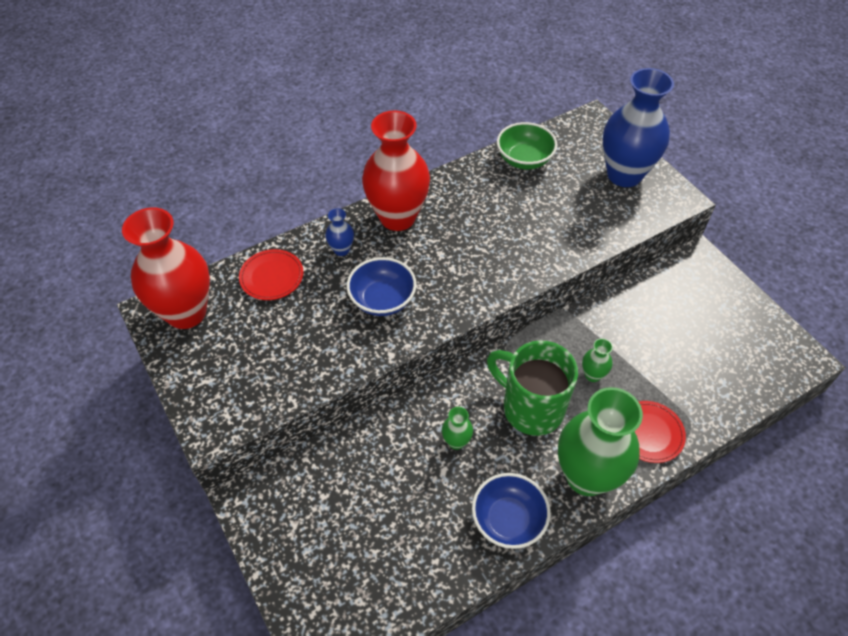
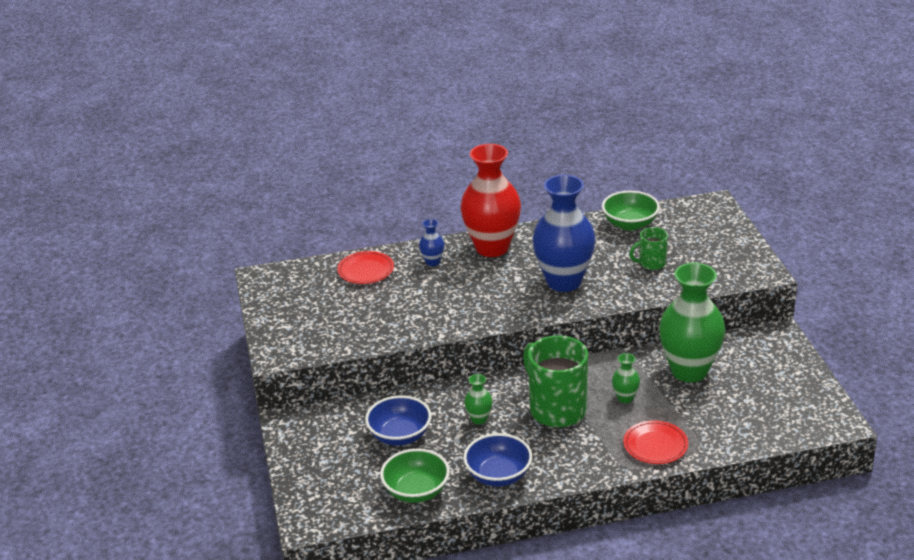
camera: 20 degrees right, 20 degrees down
(186, 313) = (287, 282): red vase -> none
(382, 300) = (451, 299): blue bowl -> blue bowl (400, 436)
(428, 569) = (416, 491): none -> green bowl
(567, 207) = (651, 263): none -> green mug
(586, 476) = (582, 462): green vase -> green vase (689, 371)
(624, 175) = (719, 248): blue vase -> blue vase (564, 282)

